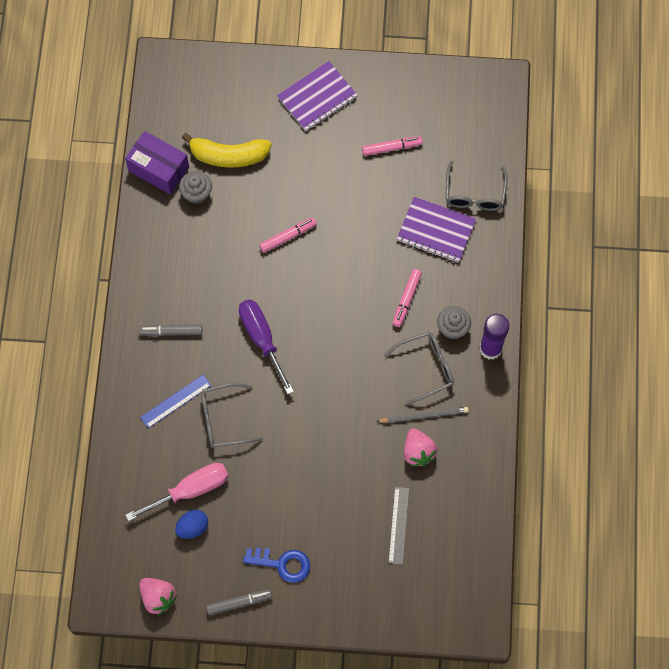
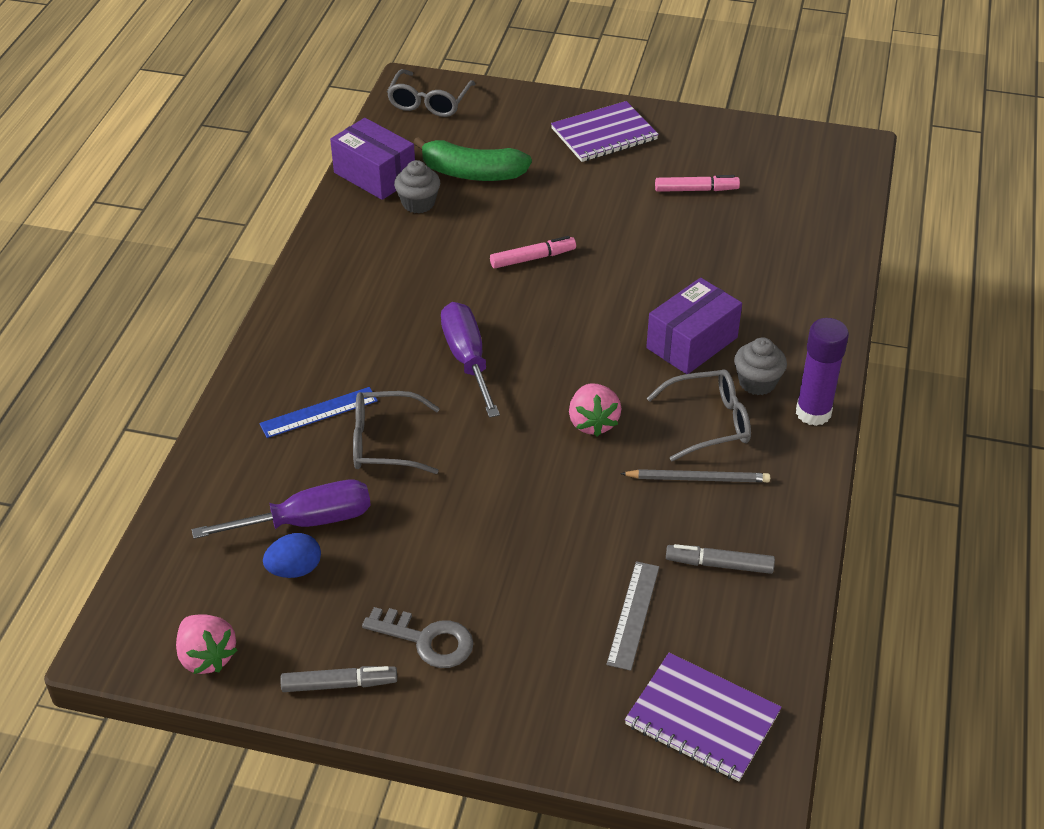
camera: 10 degrees right, 25 degrees down
(171, 332) = (338, 336): grey marker -> grey marker (719, 565)
(190, 490) = (307, 522): pink screwdriver -> purple screwdriver
(228, 156) = (472, 173): yellow banana -> green banana
(282, 564) = (427, 640): blue key -> grey key
(406, 299) = (692, 343): pink marker -> purple box
(418, 452) = (681, 522): pink strawberry -> pink strawberry (593, 423)
(436, 230) = (746, 276): purple notebook -> purple notebook (702, 718)
(474, 194) = (807, 246): grey glasses -> grey glasses (429, 102)

